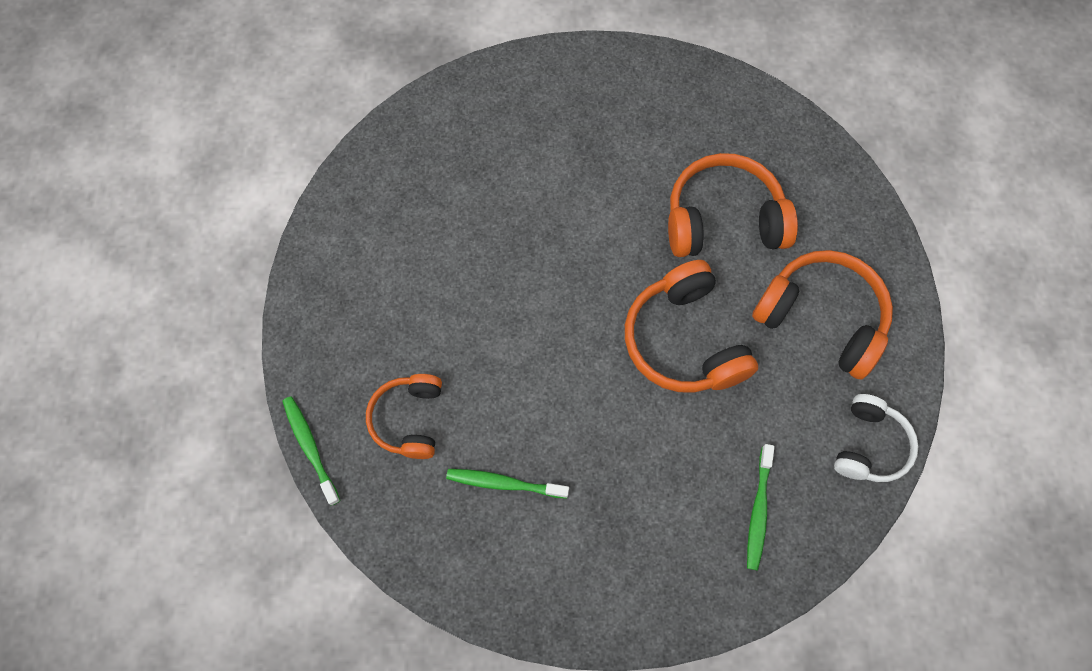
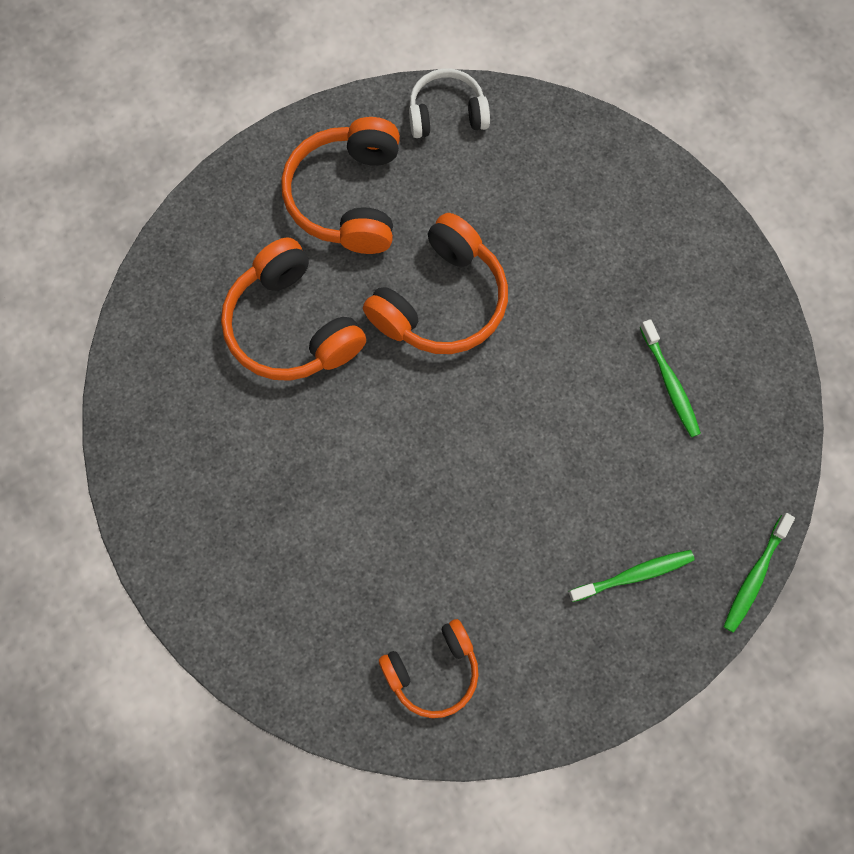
camera: 120 degrees left, 5 degrees up
(409, 419) = (669, 501): orange headphones -> orange headphones (433, 670)
(758, 510) = (557, 172): green toothbrush -> green toothbrush (633, 575)

